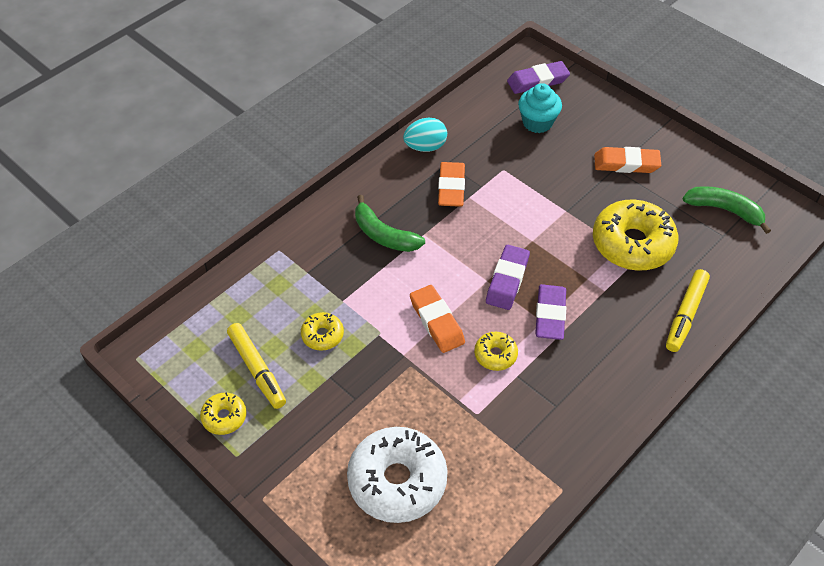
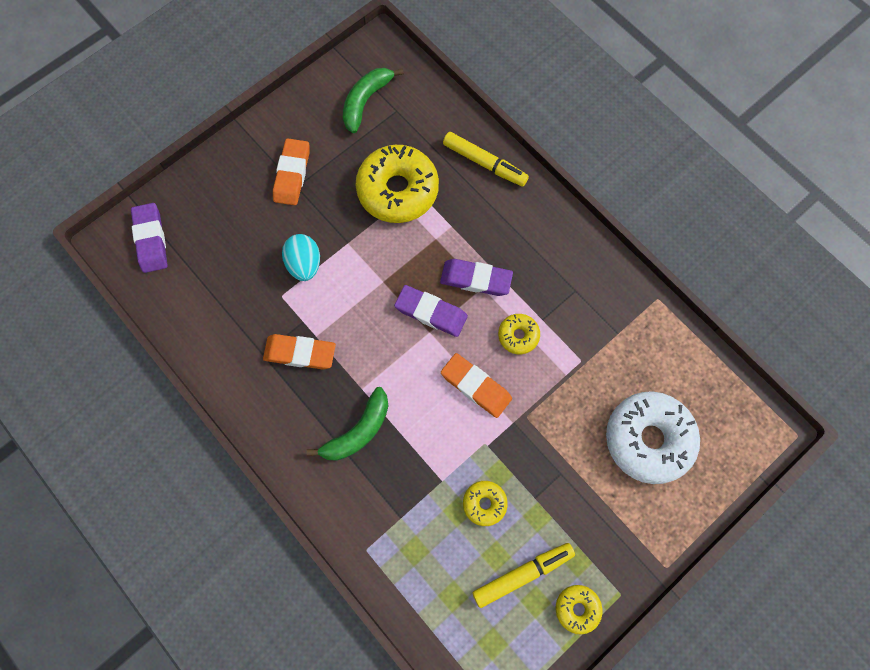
camera: 85 degrees left, 20 degrees up
(425, 147) = (234, 375): turquoise egg -> turquoise egg (304, 264)
(437, 321) = (476, 386): orange eraser -> orange eraser turned 60 degrees clockwise
(537, 122) = (217, 250): turquoise cupcake -> none

